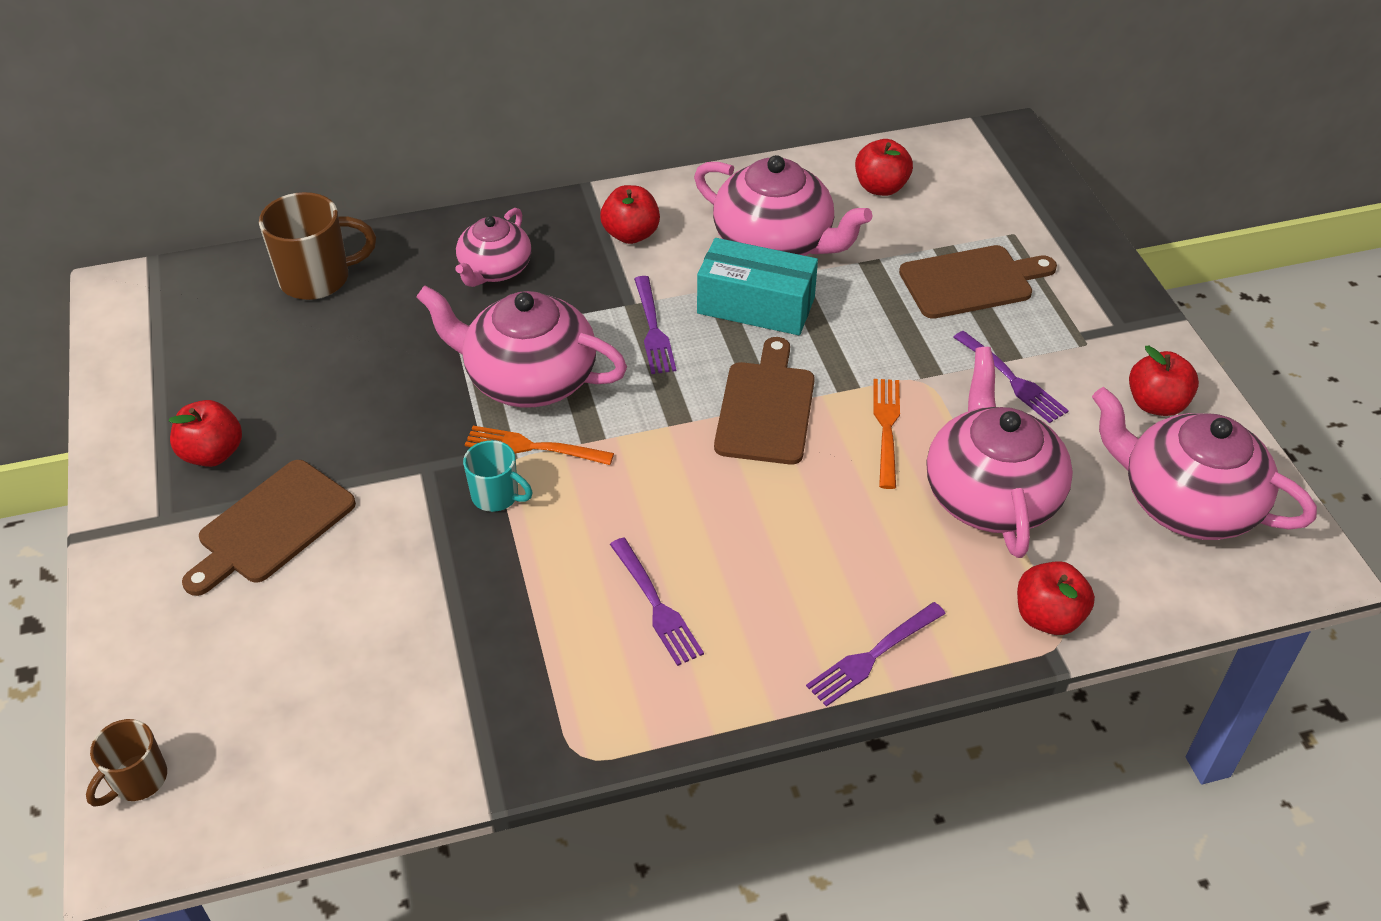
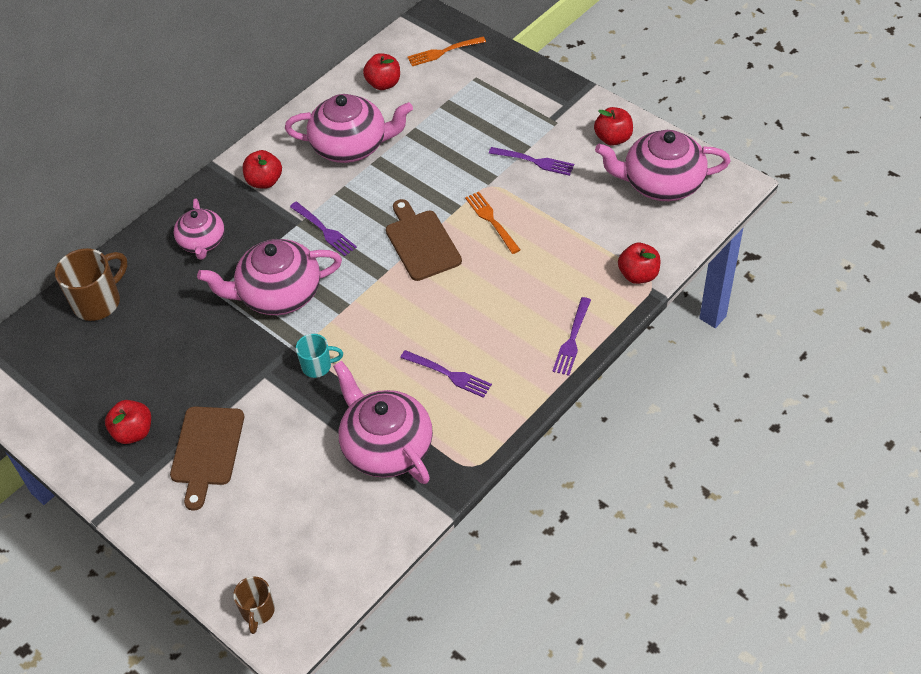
camera: 30 degrees left, 5 degrees up
(533, 447) = (314, 330): orange fork -> orange fork (443, 52)
(756, 305) = (370, 188): turquoise box -> none
(971, 282) = (474, 116): brown cutting board -> none
(990, 494) = (568, 228): pink teapot -> pink teapot (386, 446)

